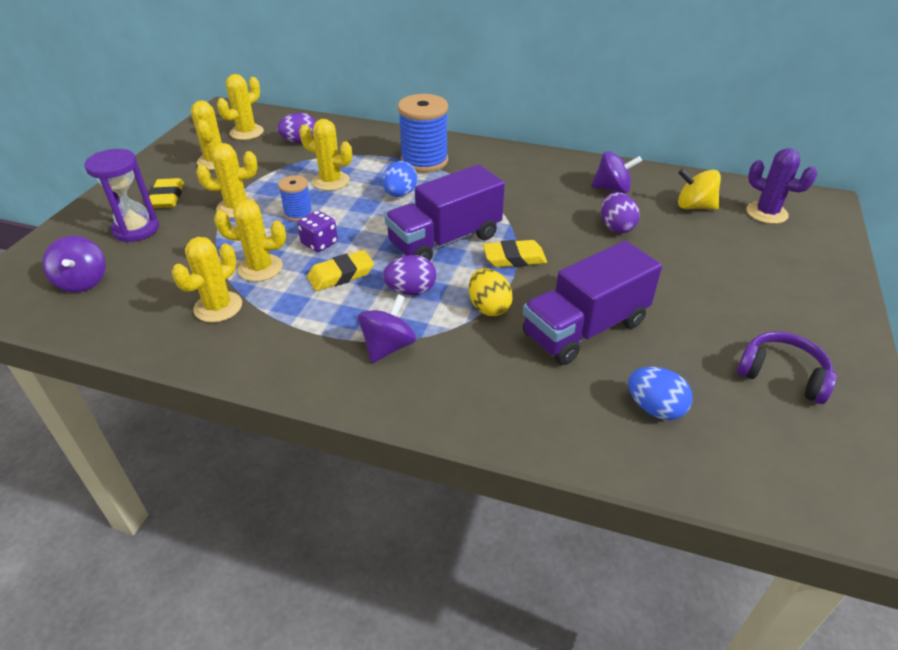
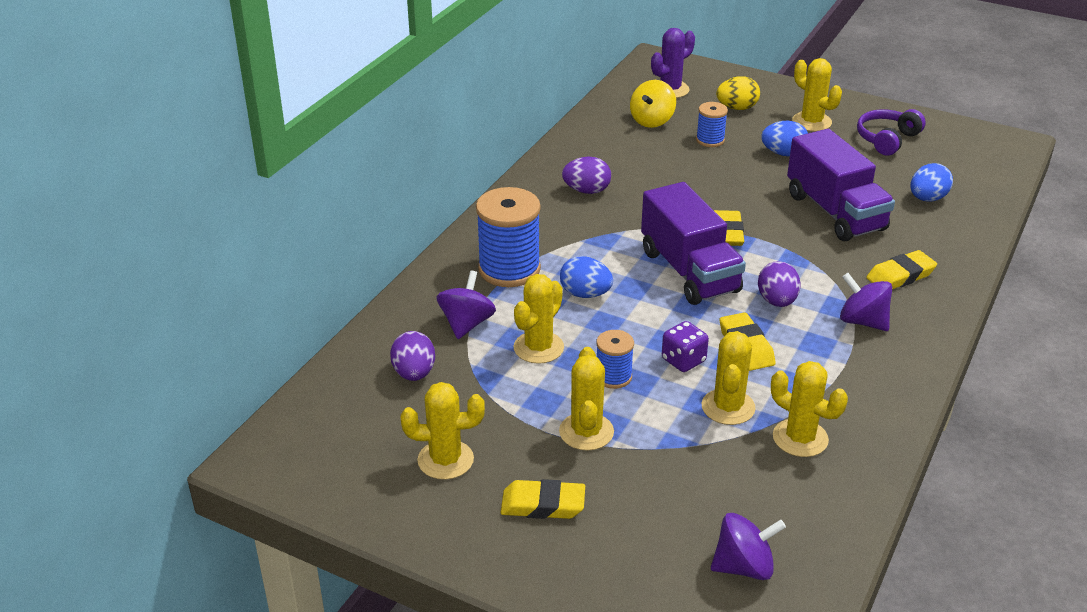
camera: 80 degrees left, 5 degrees down
(136, 229) = (624, 529): purple hourglass -> none
(246, 132) = (359, 430): yellow cactus -> yellow cactus (811, 122)
(477, 377) = (900, 276): none -> yellow eraser
(488, 307) = (804, 258): yellow egg -> yellow egg (737, 108)
(612, 189) = (609, 156): purple spinning top -> purple spinning top (466, 324)
(616, 227) = (680, 168): purple egg -> purple egg (586, 191)
(681, 241) = (710, 140): none -> blue spool
(687, 290) = (783, 153): none -> blue egg

